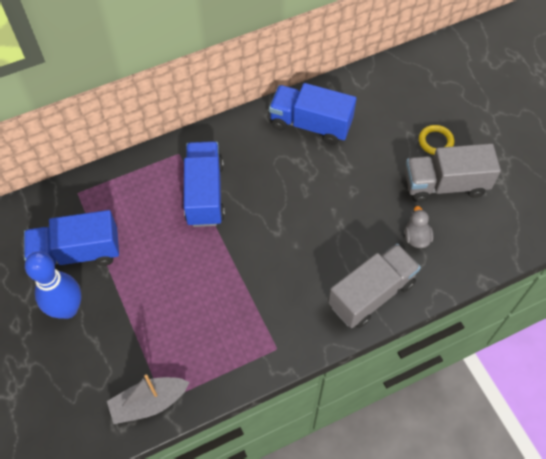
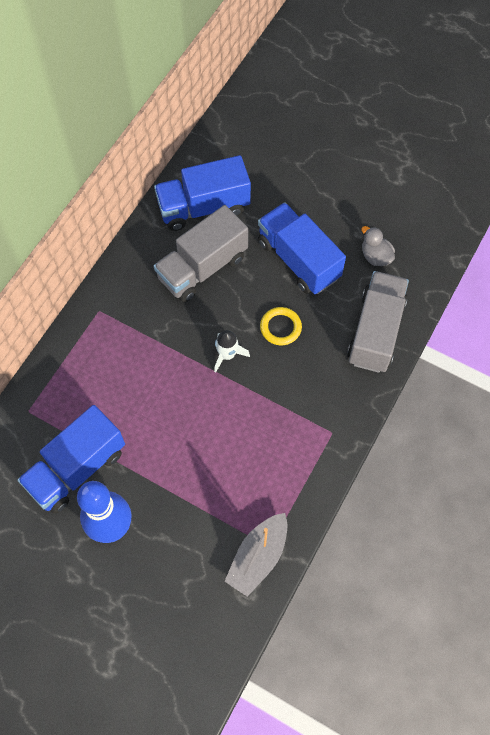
camera: 35 degrees left, 5 degrees up
(205, 194) = (156, 334): blue truck -> blue truck (298, 260)
(244, 240) = (227, 355): none -> white rocket
(435, 141) = (327, 158): yellow ring -> yellow ring (280, 327)
(445, 184) = (365, 193): grey truck -> grey truck (202, 267)

